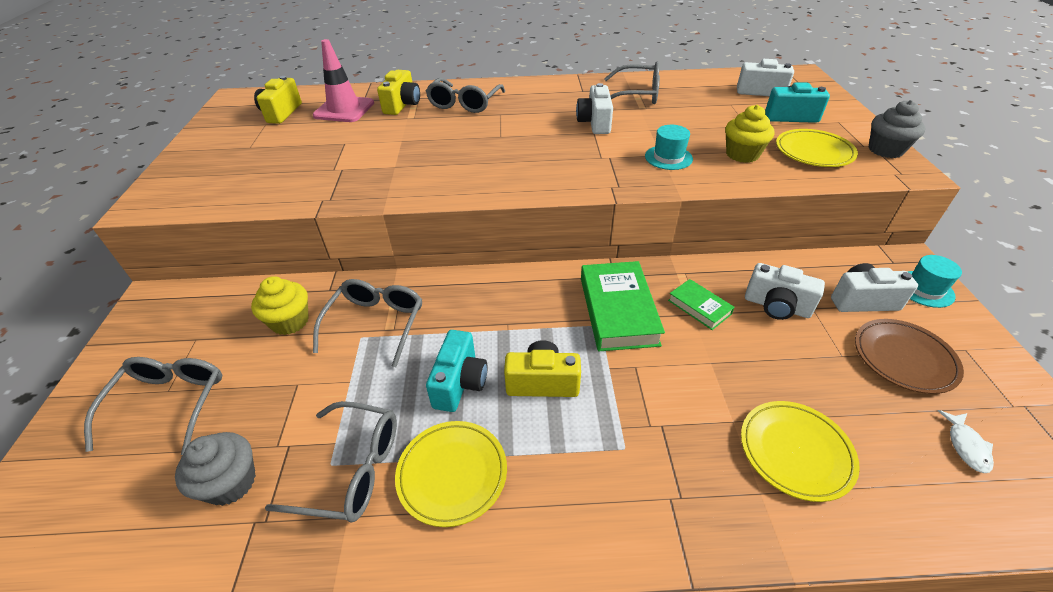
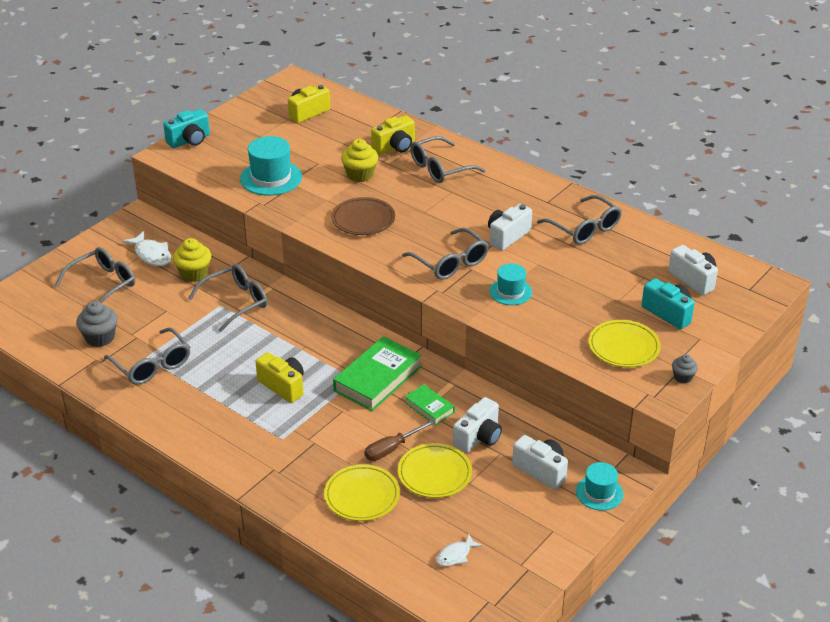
camera: 40 degrees right, 5 degrees down
(210, 330) = (152, 255): none -> white fish
(308, 174) = (271, 178): none -> turquoise hat
(344, 109) = (351, 131): pink traffic cone -> none
(452, 474) = (192, 395): yellow plate -> yellow plate (434, 474)
(460, 383) = (242, 360): turquoise camera -> turquoise camera (189, 140)
(586, 161) = (450, 263): none -> grey glasses
(699, 307) = (429, 407): green book -> green book turned 45 degrees counterclockwise
(735, 373) = (391, 449): none -> brown screwdriver
(742, 154) = (567, 319): yellow cupcake -> yellow cupcake (360, 175)
(776, 306) = (478, 437): white camera -> white camera turned 120 degrees counterclockwise
(885, 150) = (683, 377): grey cupcake -> grey cupcake, size x0.58
(903, 358) = (503, 508): brown plate -> brown plate (363, 219)

